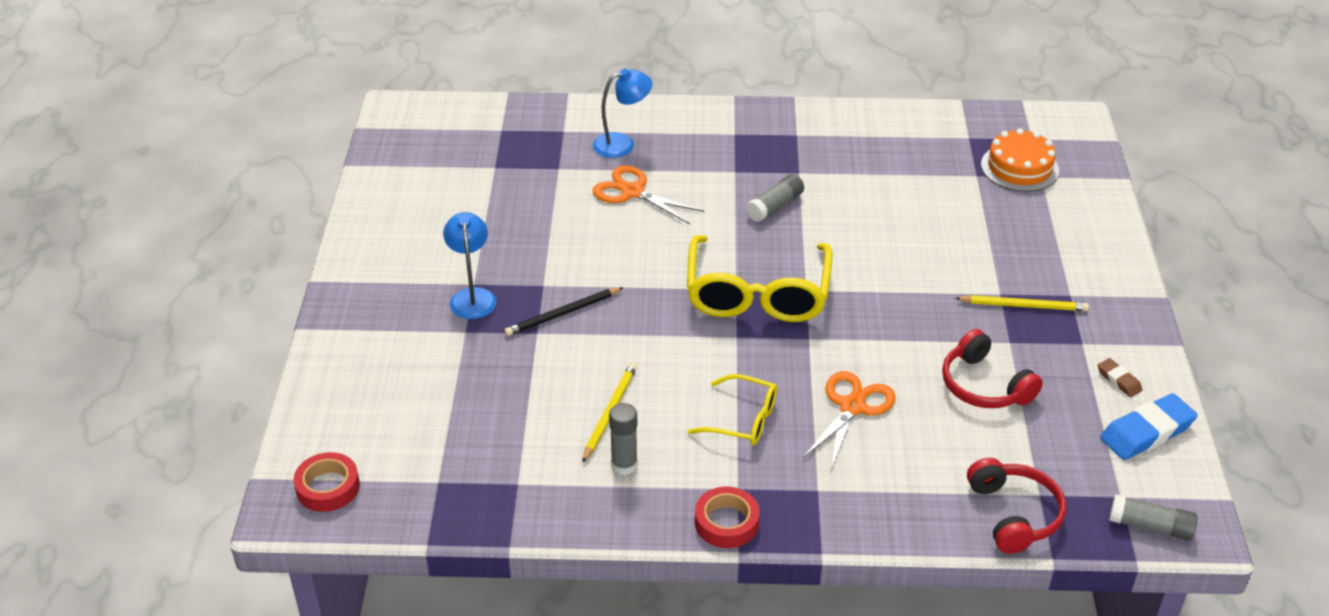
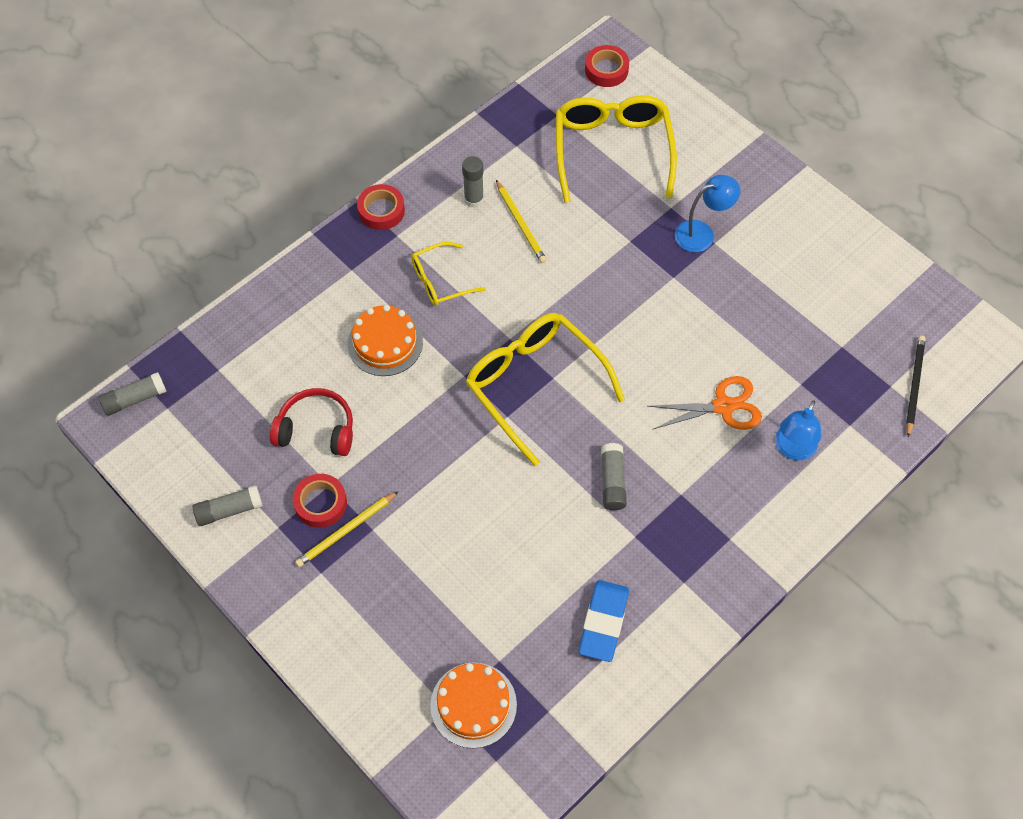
camera: 135 degrees right, 20 degrees up
(440, 411) = (612, 150): none -> yellow glasses
(472, 296) = (702, 233): blue lamp -> blue lamp turned 60 degrees counterclockwise
(562, 314) = (633, 266): black pencil -> black pencil (914, 385)
(852, 407) = (385, 343): orange scissors -> orange cake
(1014, 514) = (223, 343): red headphones -> none
(1029, 335) = (320, 503): none -> red tape
(1118, 380) = (229, 510): brown eraser -> grey glue stick
(1146, 432) = (181, 476): blue eraser -> blue eraser (603, 622)

